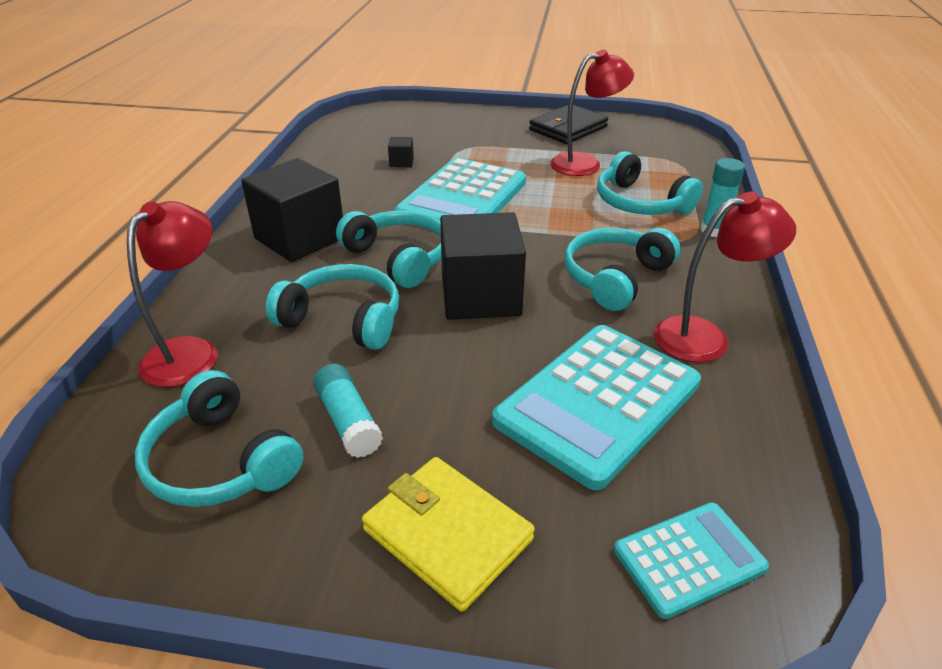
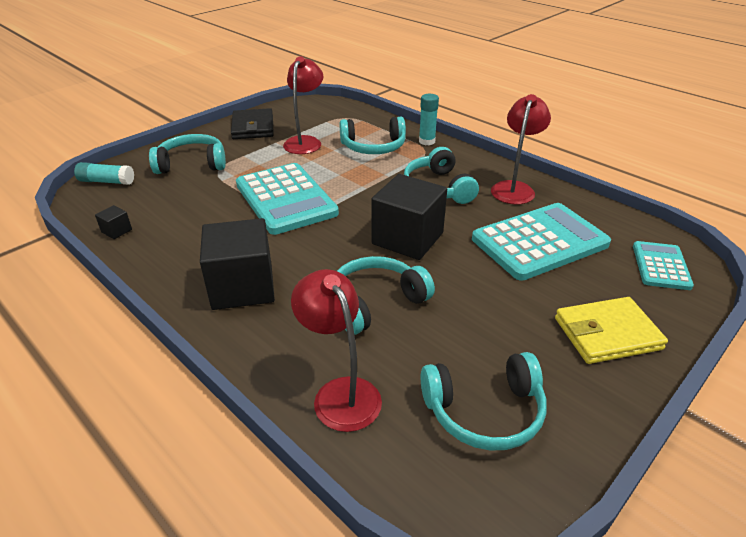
camera: 55 degrees left, 0 degrees up
(348, 421) = (487, 338): turquoise glue stick -> turquoise glue stick (107, 181)
(399, 258) = (327, 252): turquoise headphones -> turquoise headphones (192, 164)
(401, 162) = (196, 202): black cube -> black cube (116, 231)
(598, 402) = (539, 242): turquoise calculator -> turquoise calculator turned 105 degrees counterclockwise

